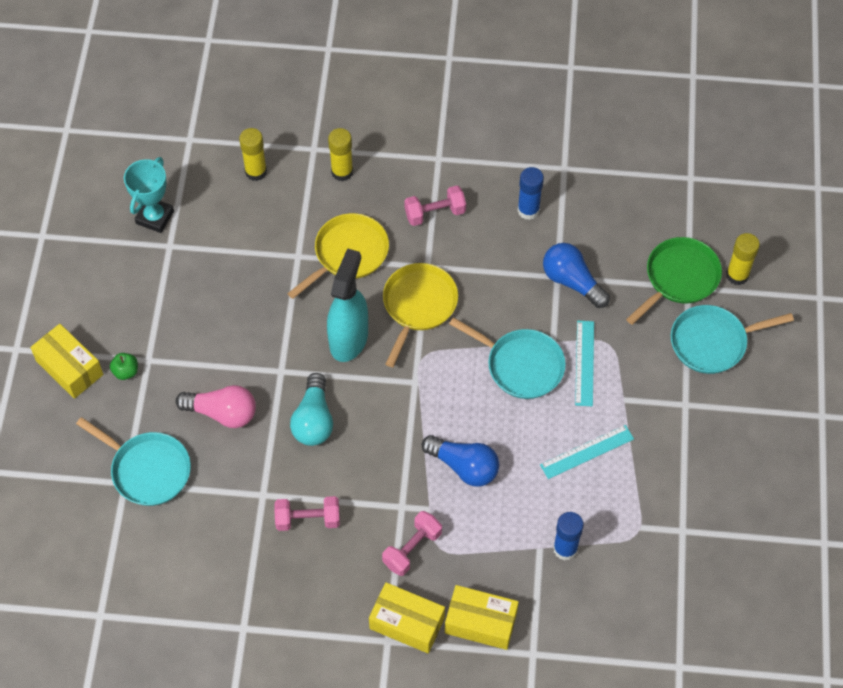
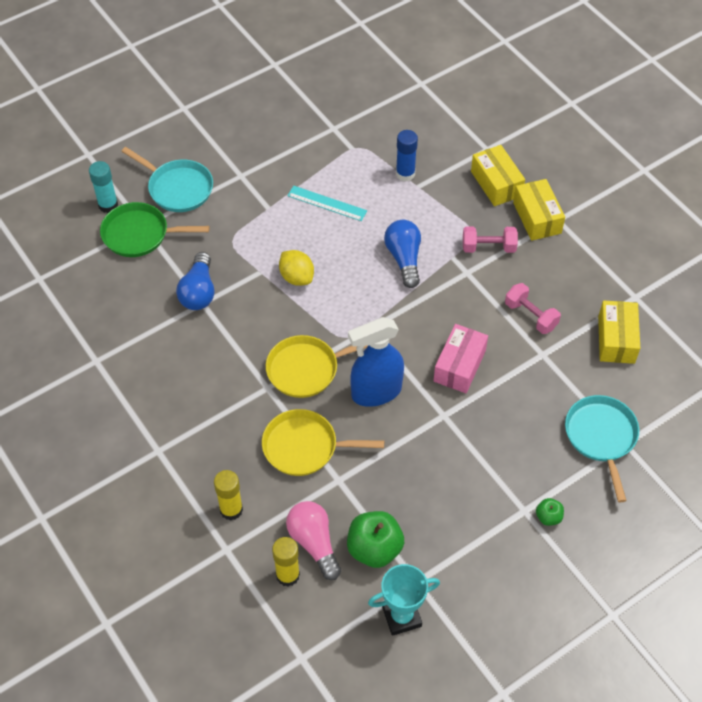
camera: 130 degrees left, 5 degrees down
(69, 368) = (586, 560): yellow box -> yellow box (616, 339)
(220, 238) = (374, 549): none -> green apple
(222, 413) = (512, 425): pink light bulb -> pink light bulb (314, 543)
(313, 420) = (459, 366): turquoise light bulb -> pink box
(349, 339) = (376, 392): turquoise spray bottle -> blue spray bottle
(435, 213) = (214, 416): pink dumbbell -> none
(521, 365) = (297, 277): turquoise pan -> yellow lemon
(528, 210) = (157, 358): blue glue stick -> none
(584, 363) = (260, 244): turquoise ruler -> none
(737, 275) = (108, 205): yellow glue stick -> turquoise glue stick

